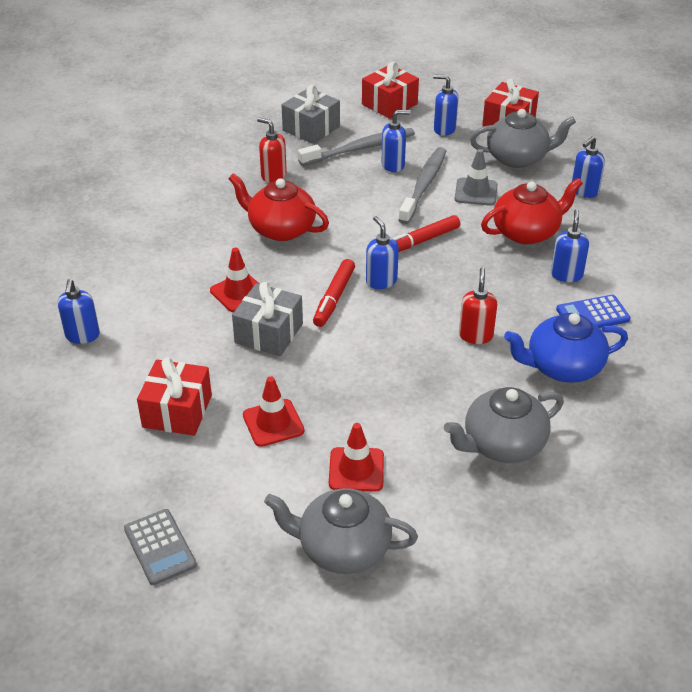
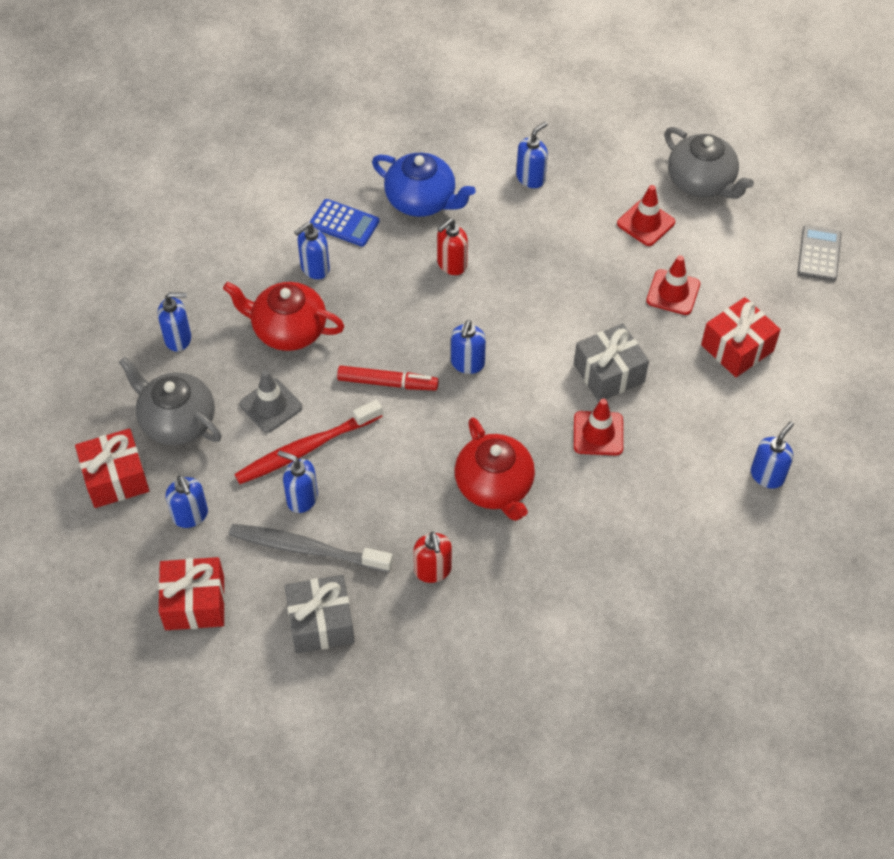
camera: 140 degrees left, 15 degrees up
(334, 298) = (523, 373): red marker -> none
(424, 185) = (306, 449): grey toothbrush -> red toothbrush
(502, 444) = (531, 178): grey teapot -> blue soap dispenser

